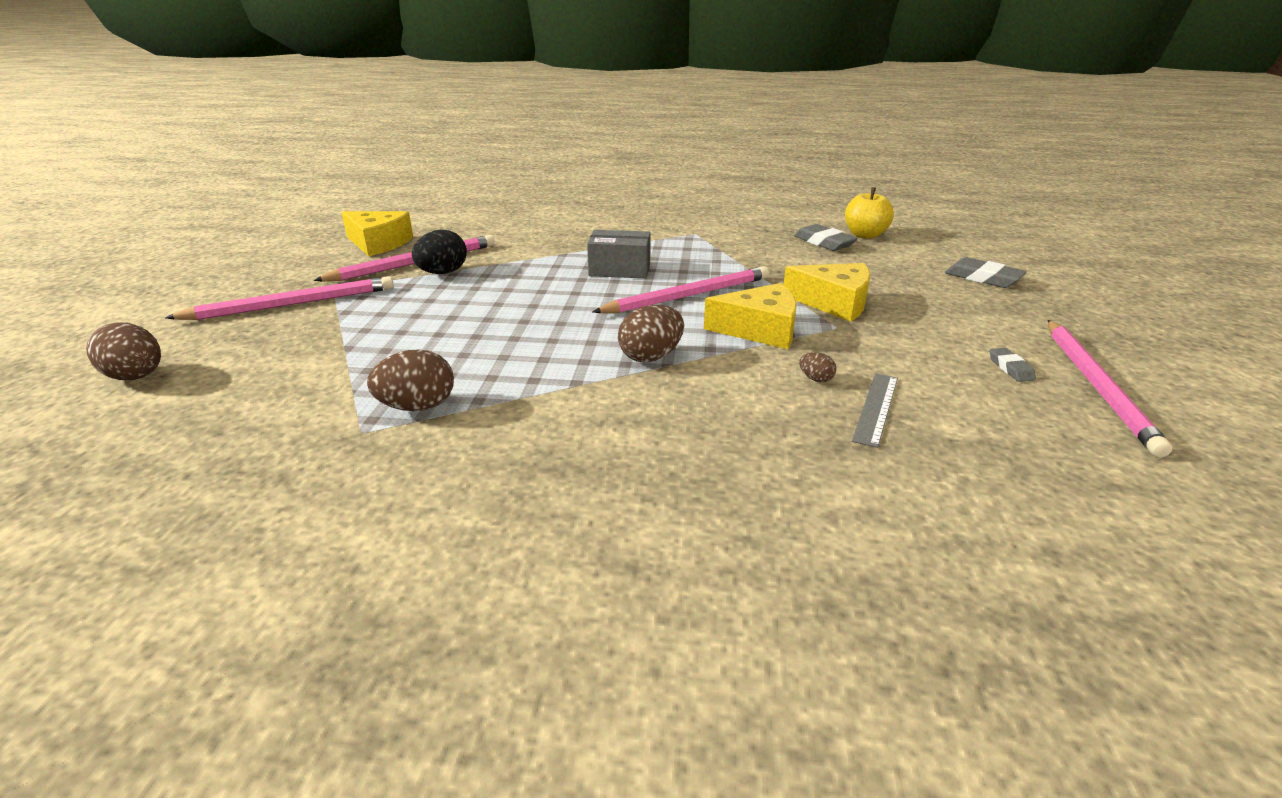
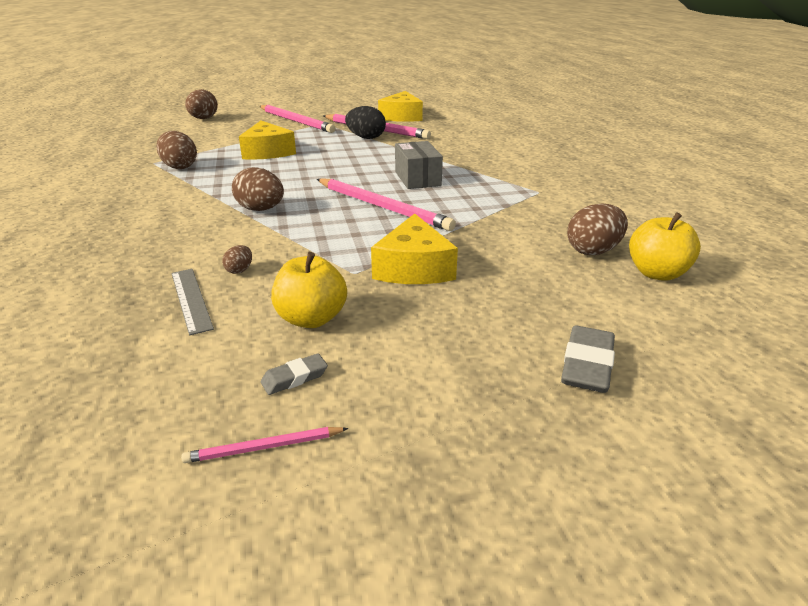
camera: 70 degrees right, 0 degrees up
(760, 330) = (328, 240): yellow cheese -> yellow cheese (267, 152)
(824, 242) = (593, 251): grey eraser -> brown egg
(876, 408) = (190, 299): grey ruler -> grey ruler turned 60 degrees clockwise
(920, 353) = (311, 319): none -> yellow apple
(1097, 386) = (265, 447): pink pencil -> pink pencil, size x0.46

